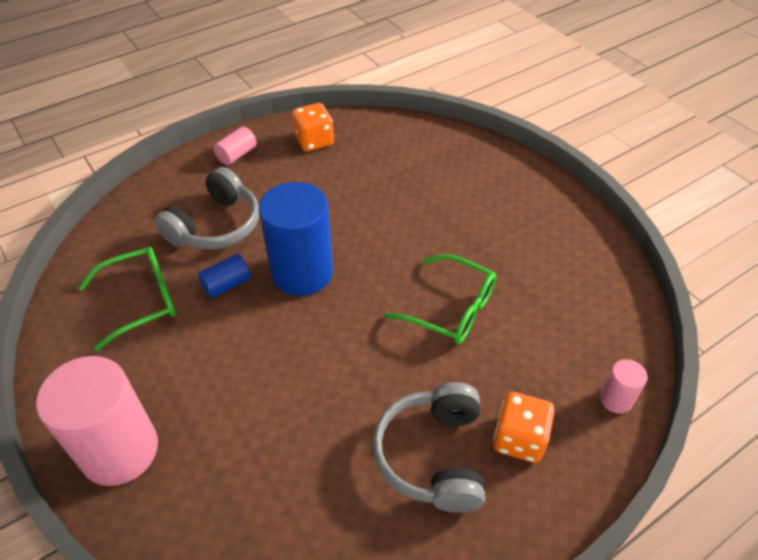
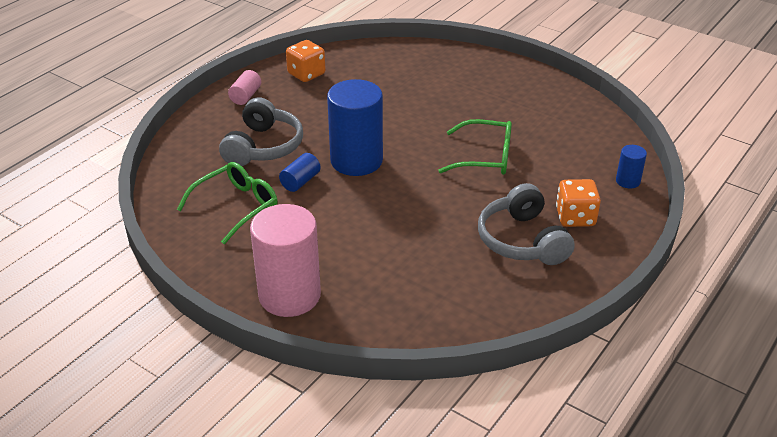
camera: 20 degrees left, 10 degrees down
(615, 399) = (628, 181): pink cylinder -> blue cylinder

